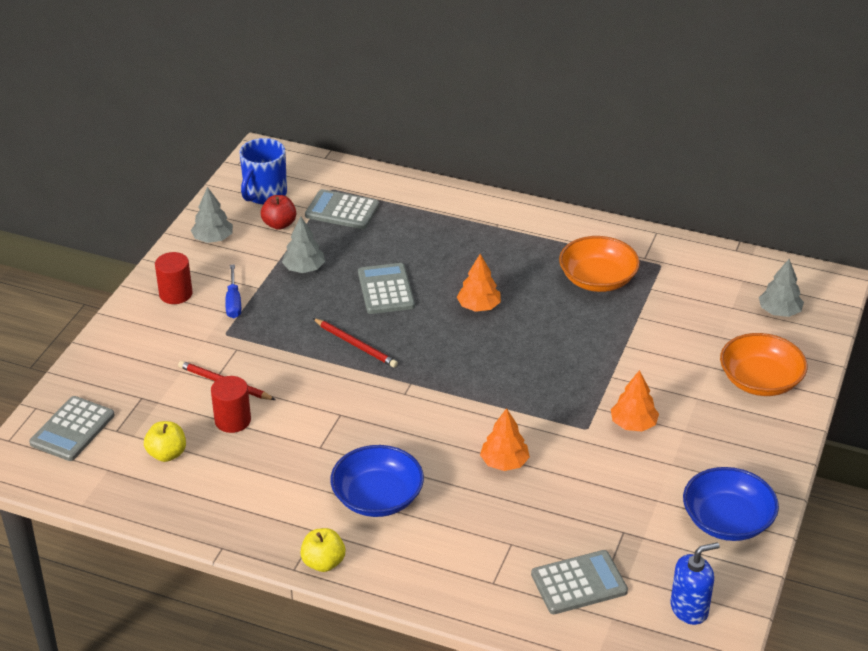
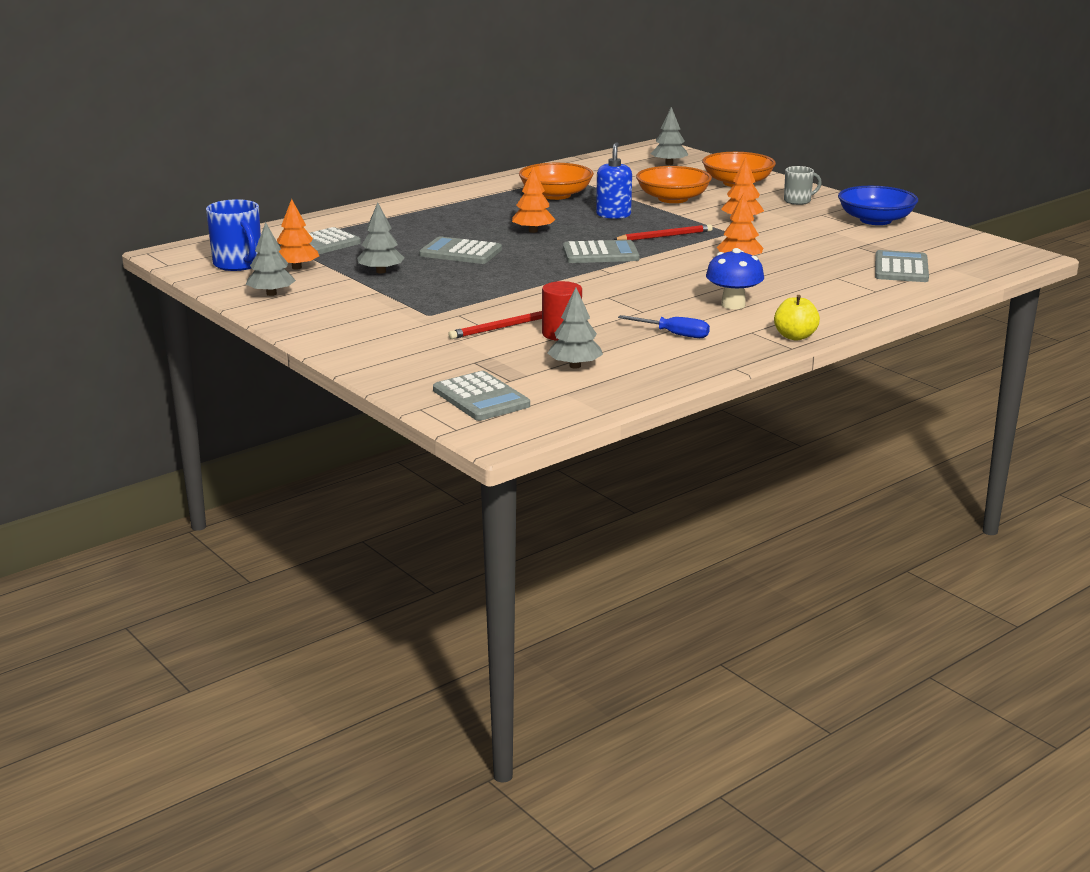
camera: 60 degrees left, 15 degrees down
(167, 454) = (575, 366): yellow apple -> grey tree
(176, 294) = (333, 322): red cylinder -> none
(233, 302) = (386, 303): blue screwdriver -> blue screwdriver (674, 334)
(279, 224) = (297, 268): red apple -> orange tree
(355, 345) = (521, 275): red pencil -> red pencil (664, 236)
(377, 497) = (733, 305): blue bowl -> blue mushroom
(450, 369) = (600, 253): none -> grey calculator
(660, 355) = (673, 199): none -> orange bowl
(689, 609) = (956, 247): blue soap dispenser -> blue soap dispenser (613, 215)
(740, 443) = (798, 201): none -> grey mug

